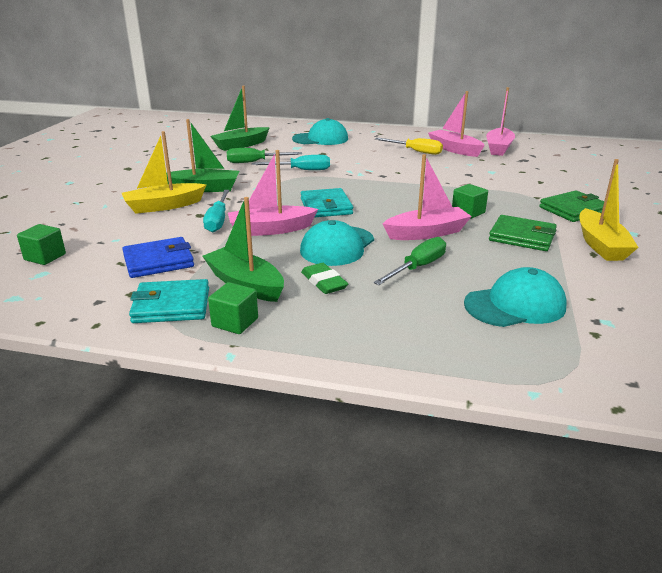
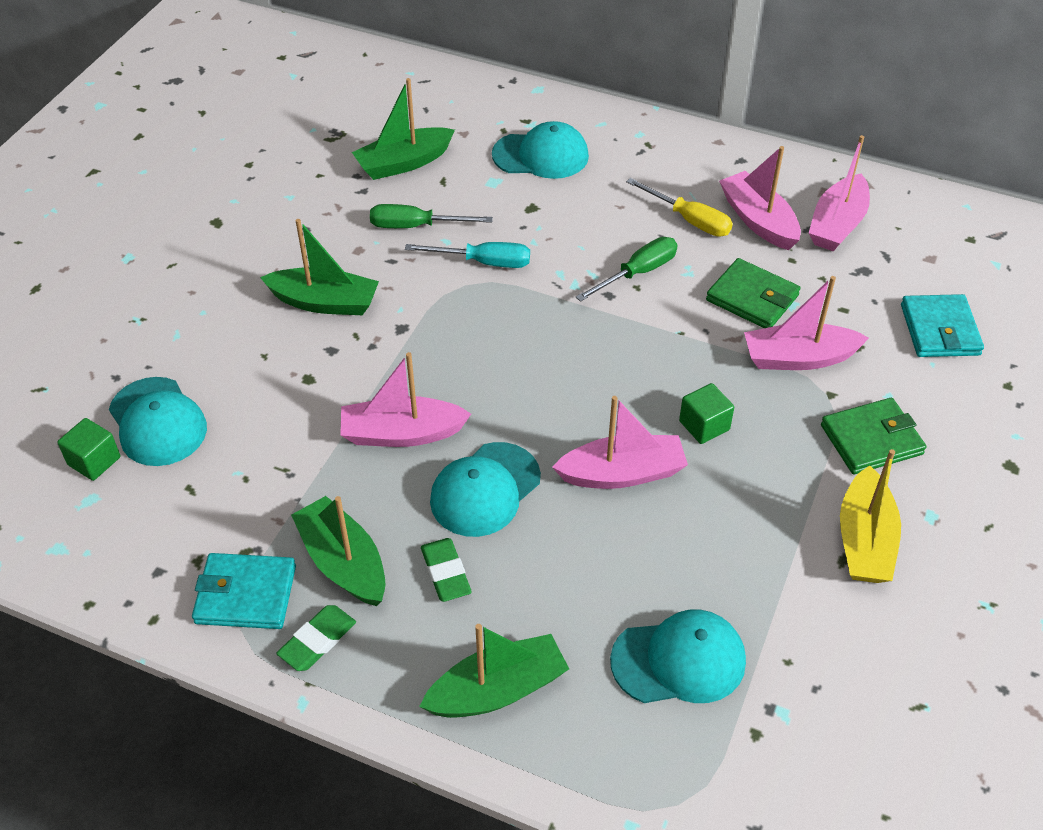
camera: 10 degrees right, 20 degrees up
(93, 238) = (157, 422): none -> turquoise cap
(158, 261) = (239, 492): blue wallet -> none
(164, 206) = (260, 347): yellow boat -> none
(218, 220) = (331, 398): turquoise screwdriver -> none
(235, 322) = (317, 641): green cube -> green eraser
(326, 206) = (495, 380): turquoise wallet -> turquoise wallet (939, 330)
(387, 332) = (497, 690): none -> green boat
(418, 267) = (581, 557): green screwdriver -> green screwdriver (638, 273)
(508, 187) = (798, 358): none -> pink boat
(522, 237) = (758, 503): green wallet -> green wallet (752, 298)

